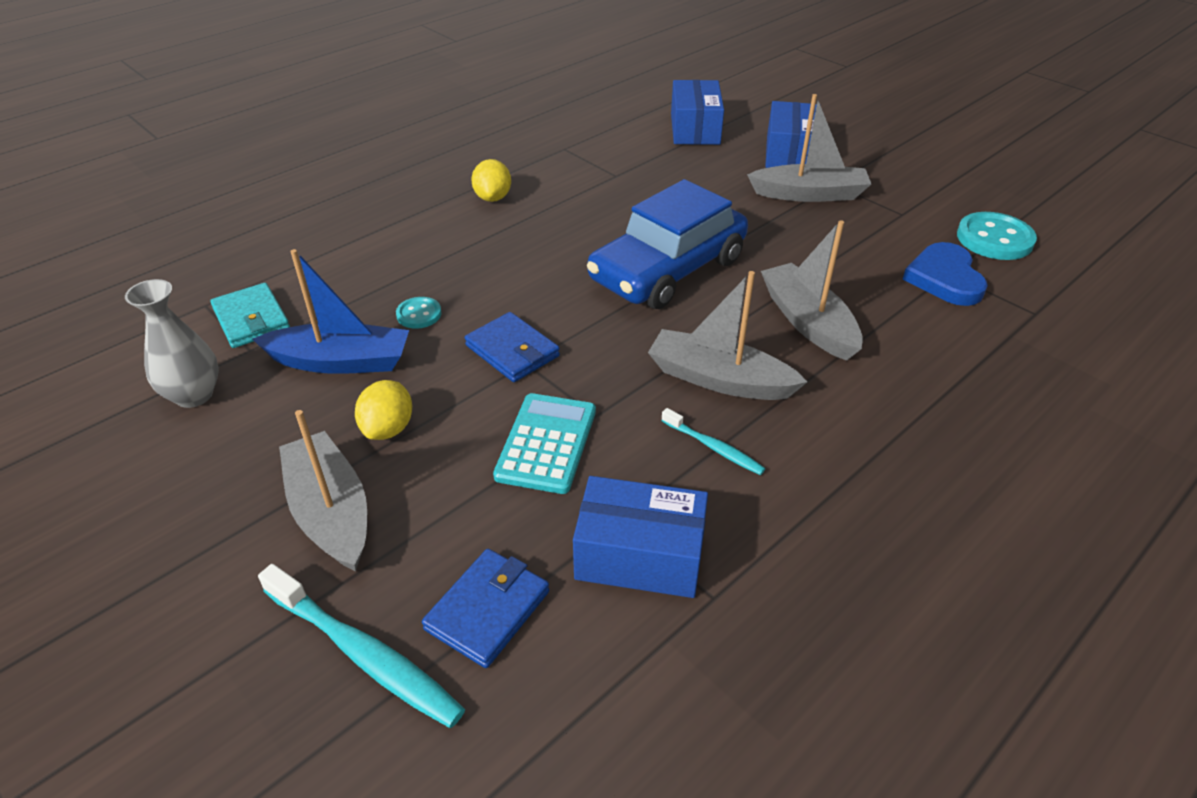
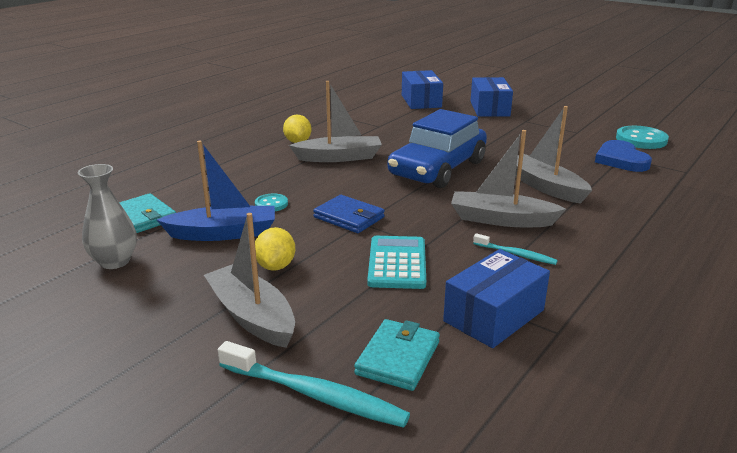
camera: 10 degrees left, 15 degrees down
(487, 610) = (398, 358): blue wallet -> turquoise wallet
(639, 555) = (494, 315): blue box -> blue box turned 45 degrees counterclockwise
(809, 194) = (512, 127): grey boat -> grey boat (339, 157)

